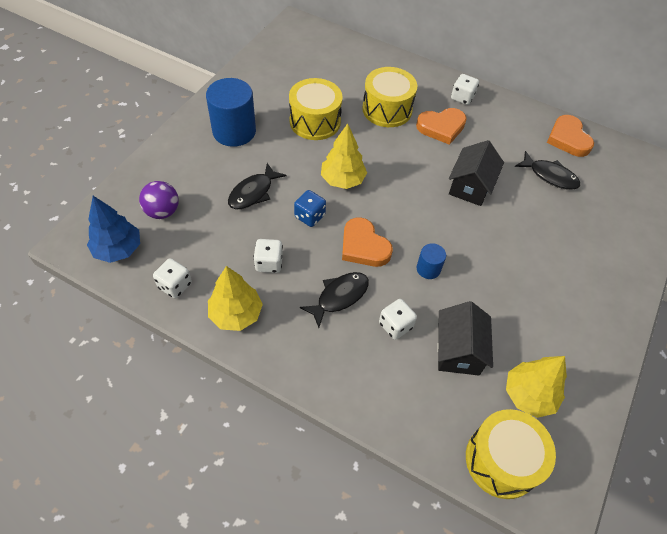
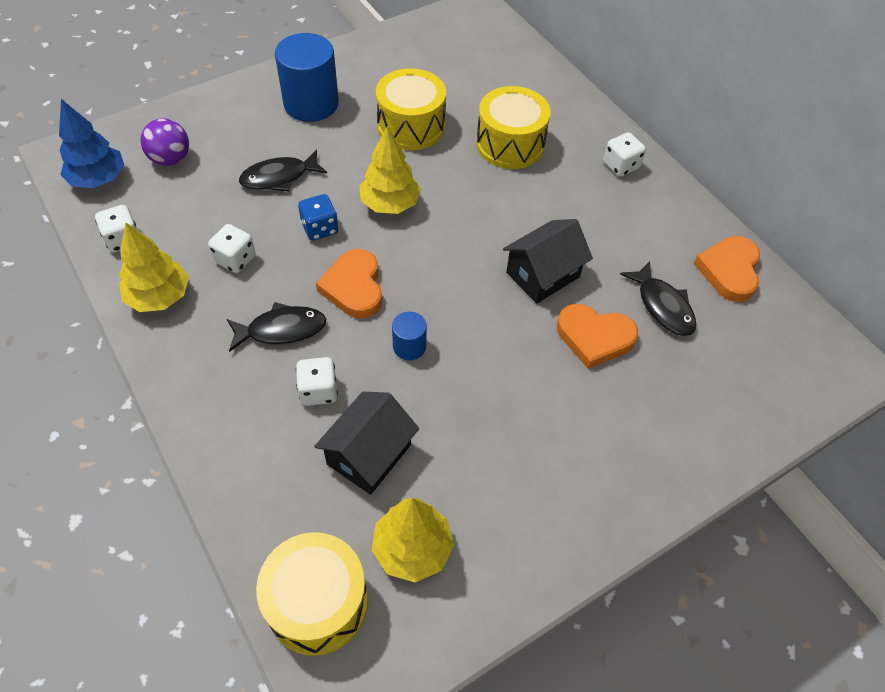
camera: 30 degrees right, 0 degrees up
(441, 127) = (563, 191): orange heart -> orange heart (594, 337)

